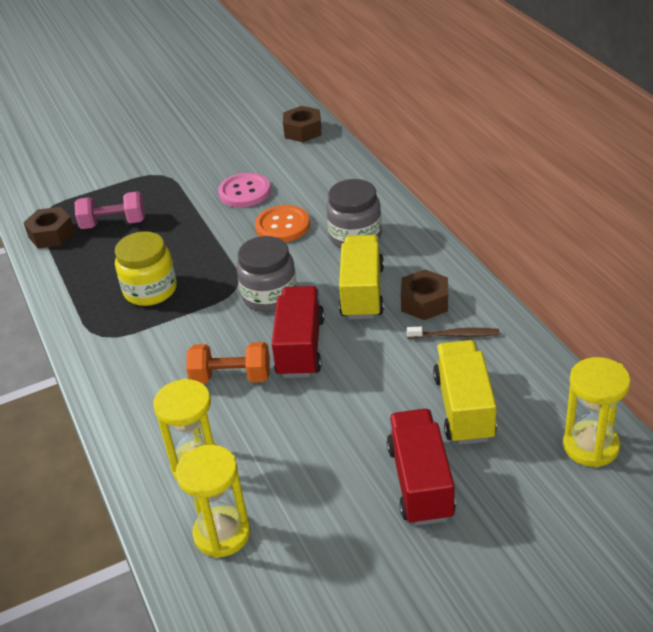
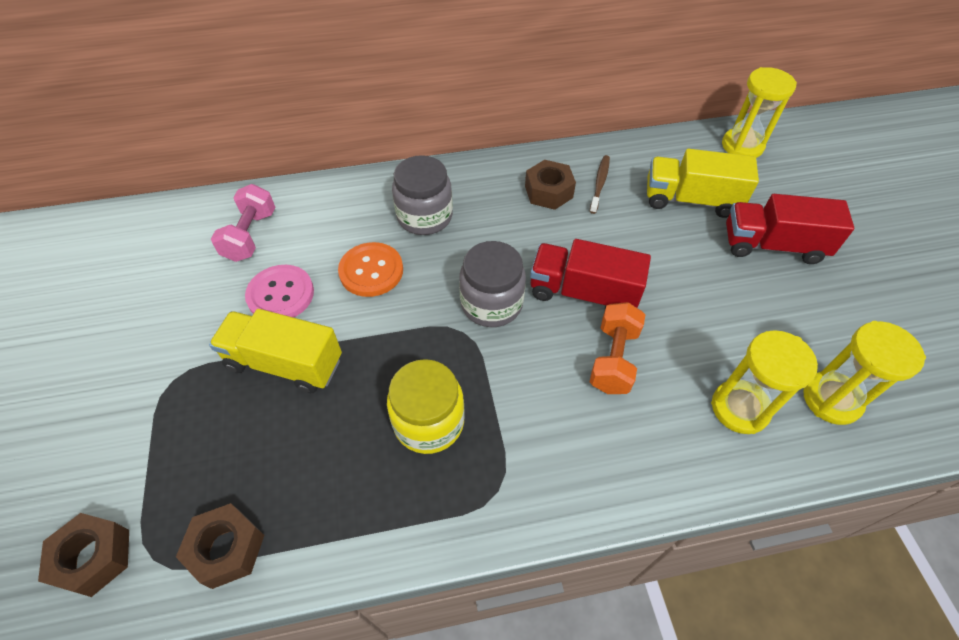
camera: 80 degrees left, 15 degrees up
(113, 223) = (253, 454): pink dumbbell -> pink dumbbell (250, 235)
(303, 131) = (193, 219): brown nut -> brown nut (94, 557)
(362, 292) = (517, 230): yellow truck -> yellow truck (284, 363)

